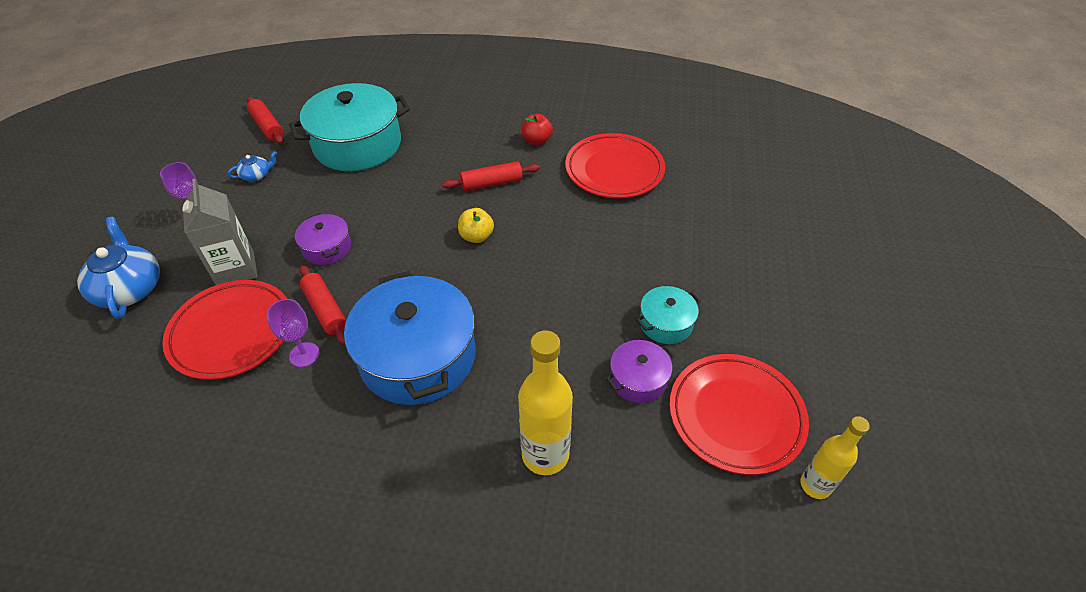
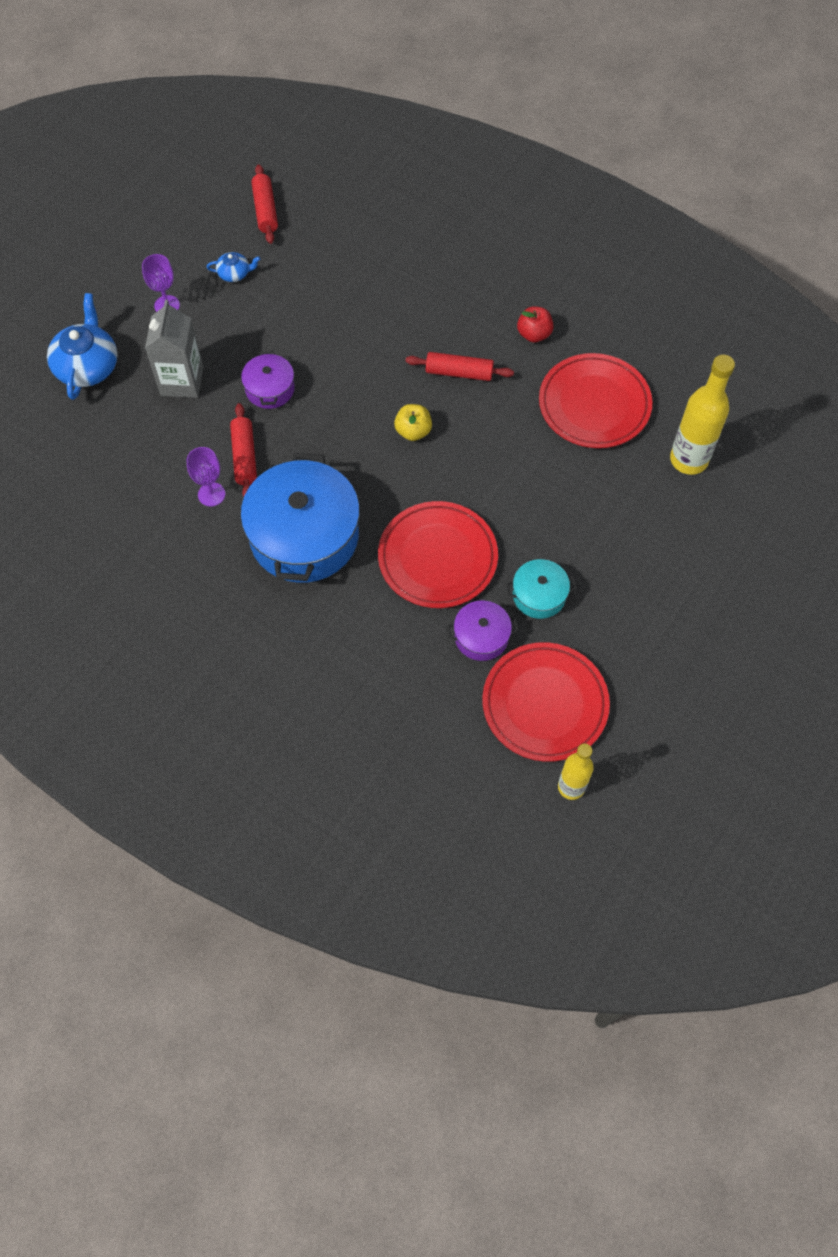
camera: 25 degrees right, 15 degrees up
(232, 332) = (159, 447): red plate -> red plate (437, 558)
(357, 145) = (346, 270): turquoise pot -> none
(545, 455) = (367, 667): yellow bottle -> yellow bottle (688, 459)

